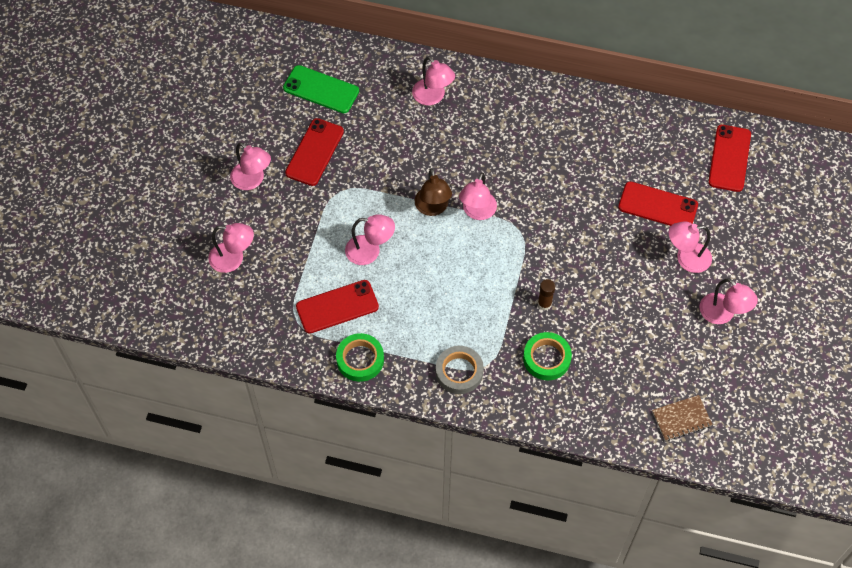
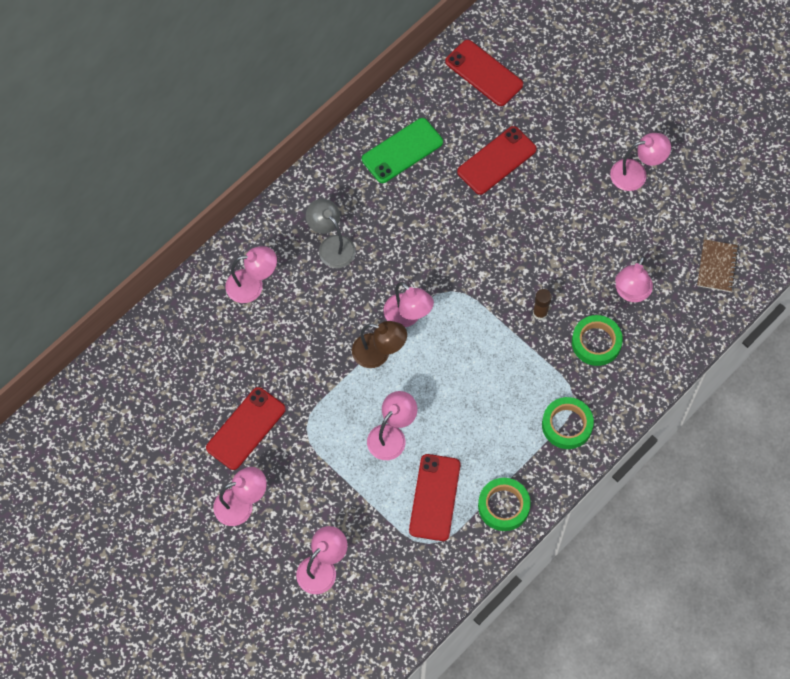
camera: 60 degrees left, 5 degrees up
(314, 152) = (246, 428): red phone -> red phone turned 75 degrees clockwise
(321, 90) = (175, 384): green phone -> green phone (402, 151)
(459, 372) = (567, 425): grey tape -> green tape
(501, 131) = (332, 245): none -> grey lamp
(686, 258) = (564, 169): pink lamp -> pink lamp (630, 293)

